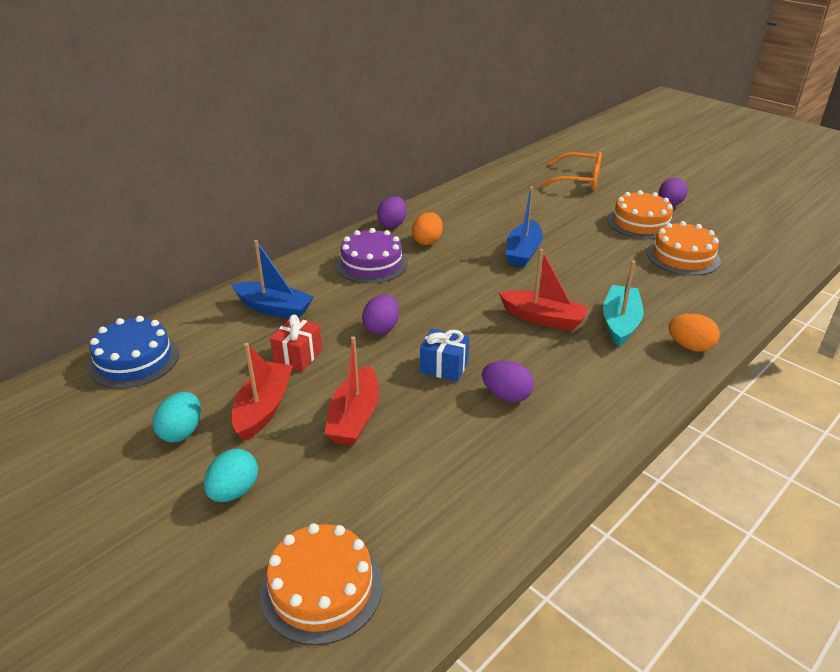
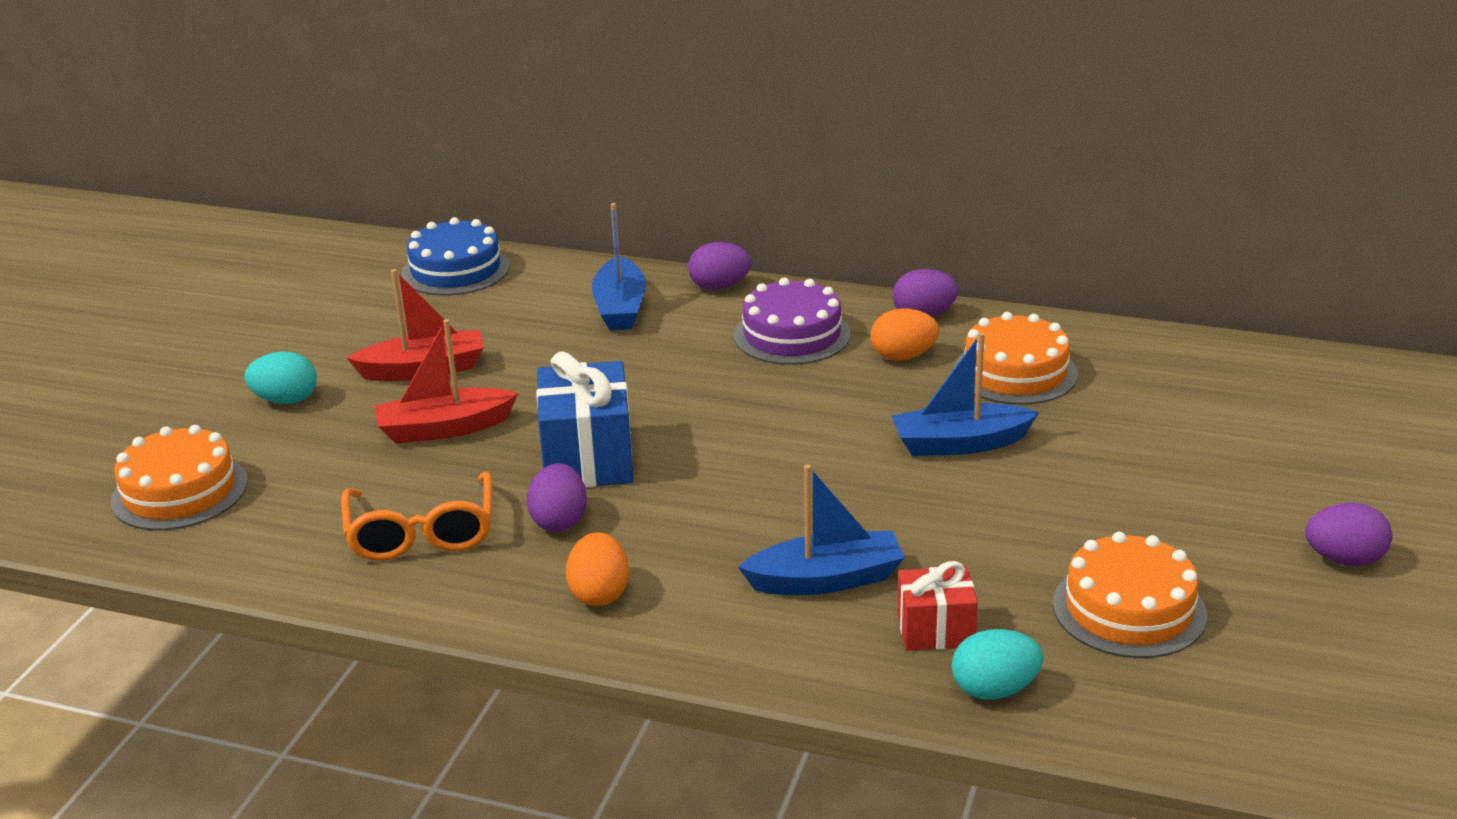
camera: 65 degrees right, 5 degrees down
(181, 432) = (357, 340): turquoise egg -> turquoise egg (994, 690)
(298, 356) = (534, 356): red gift -> red gift (935, 630)
(381, 328) = (639, 390): purple egg -> purple egg (720, 287)
(444, 367) = (588, 459): blue gift -> blue gift, size x1.70
(543, 318) = (775, 507): red boat -> none
(577, 180) = (1313, 435): orange glasses -> orange glasses (421, 532)
(620, 323) = (826, 580): turquoise boat -> blue boat
(640, 223) = (1215, 538): orange cake -> orange cake (1015, 372)
(690, 346) = (814, 661): orange egg -> orange egg (599, 593)

